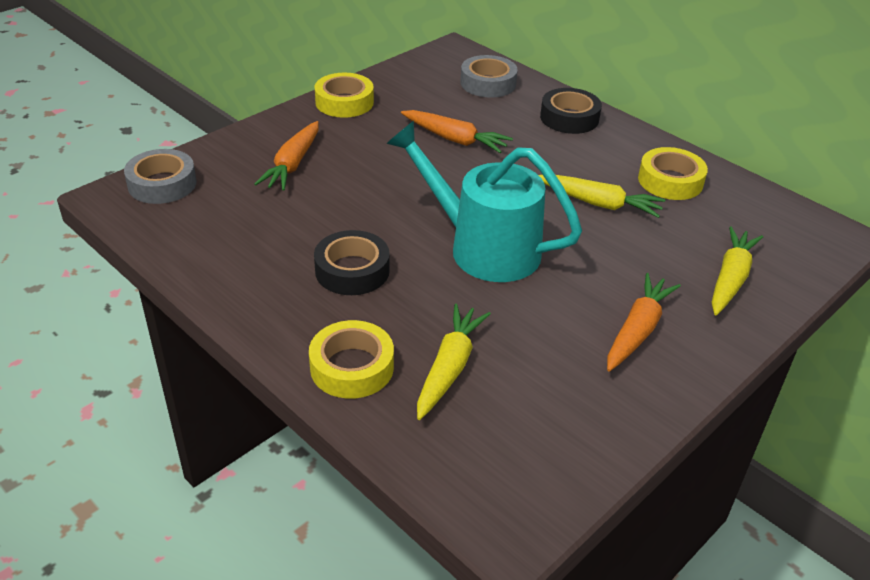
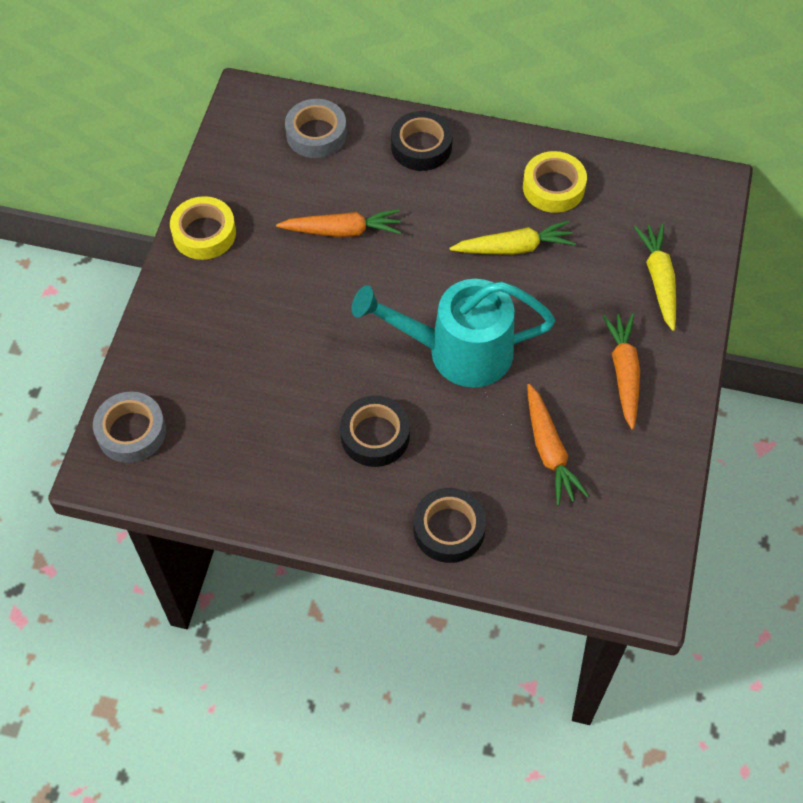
camera: 30 degrees left, 20 degrees up
(293, 164) = (226, 342): orange carrot -> orange carrot (549, 450)
(352, 367) = (449, 529): yellow tape -> black tape
(449, 368) = (517, 488): yellow carrot -> none

